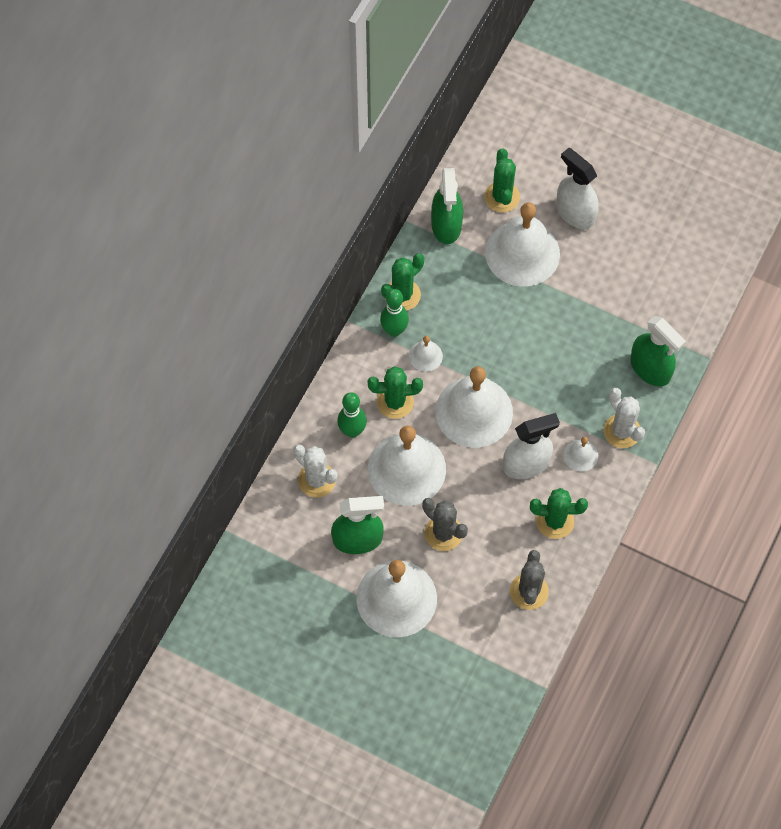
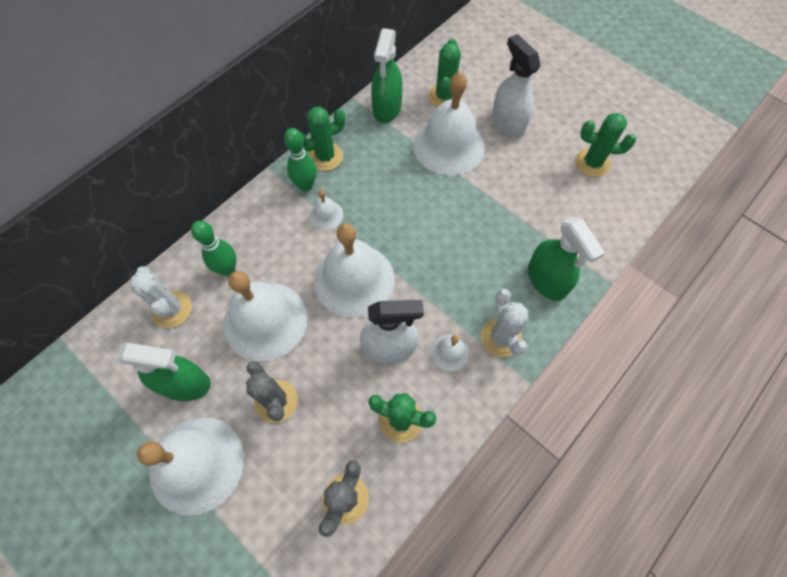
camera: 15 degrees right, 0 degrees up
(395, 402) = (280, 251): green cactus -> green cactus (592, 163)

